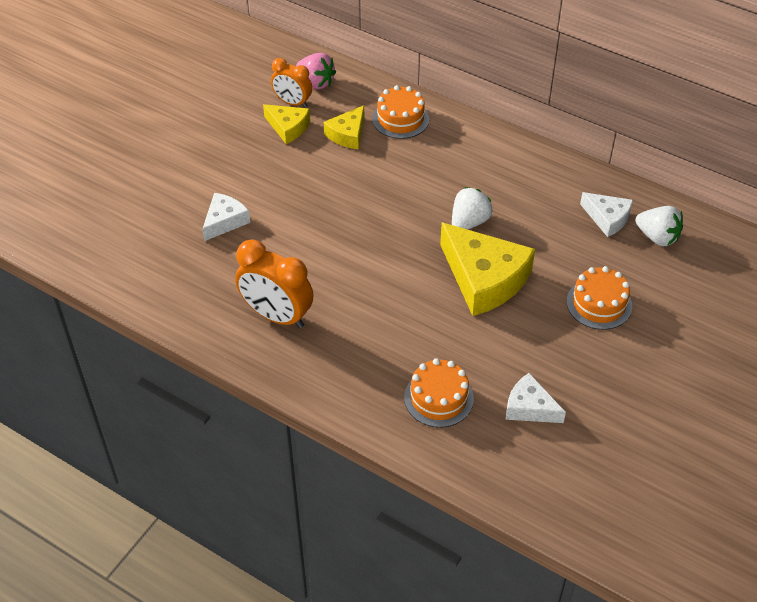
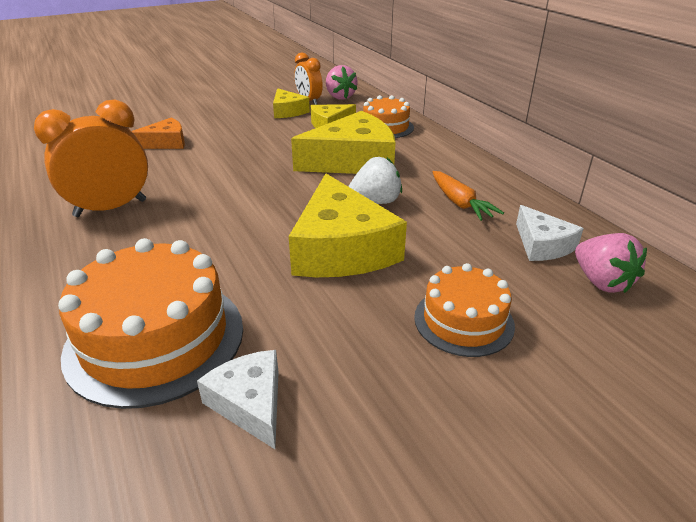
camera: 30 degrees right, 15 degrees down
(225, 221) = (166, 143): white cheese -> orange cheese
(277, 315) = (111, 208): orange clock -> orange clock turned 90 degrees clockwise
(412, 179) = (353, 161): none -> yellow cheese
(438, 398) = (155, 339): orange cake -> orange cake, size x1.69
(529, 197) = (460, 203): none -> orange carrot
(657, 237) = (601, 282): white strawberry -> pink strawberry

